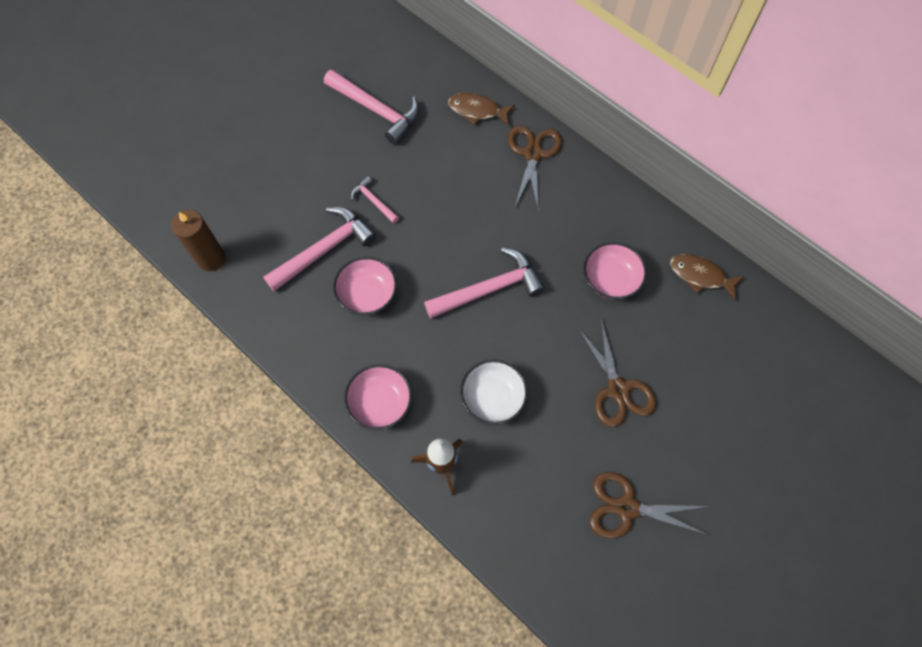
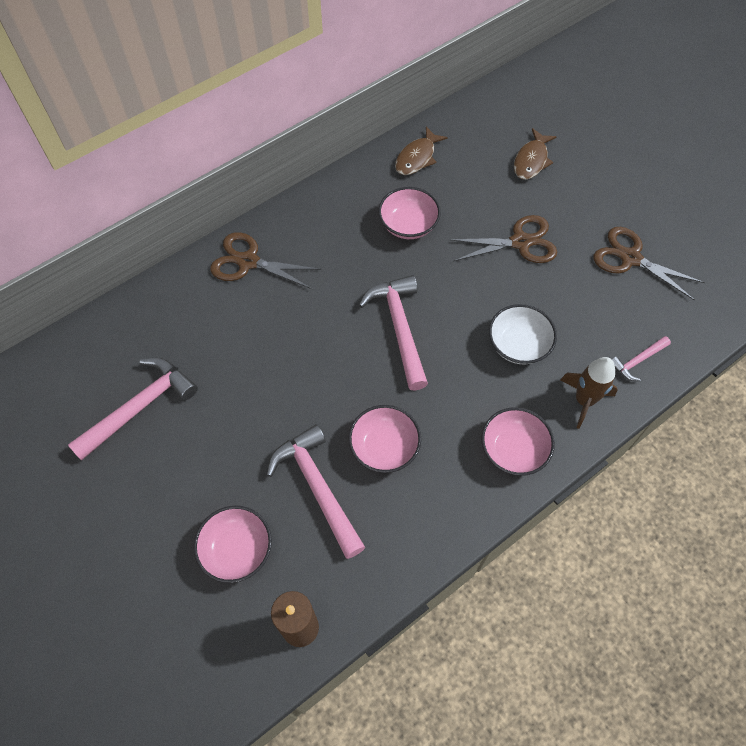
camera: 80 degrees left, 5 degrees down
(267, 203) = (237, 550): none -> pink bowl
(373, 201) = (265, 426): pink hammer -> pink hammer (637, 361)
(477, 110) = (176, 303): brown fish -> brown fish (531, 160)
(627, 507) = (630, 258): brown scissors -> brown scissors turned 105 degrees clockwise

